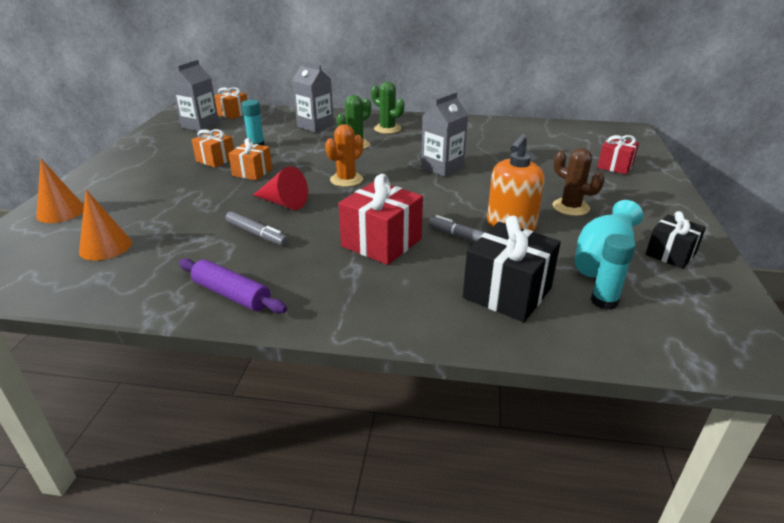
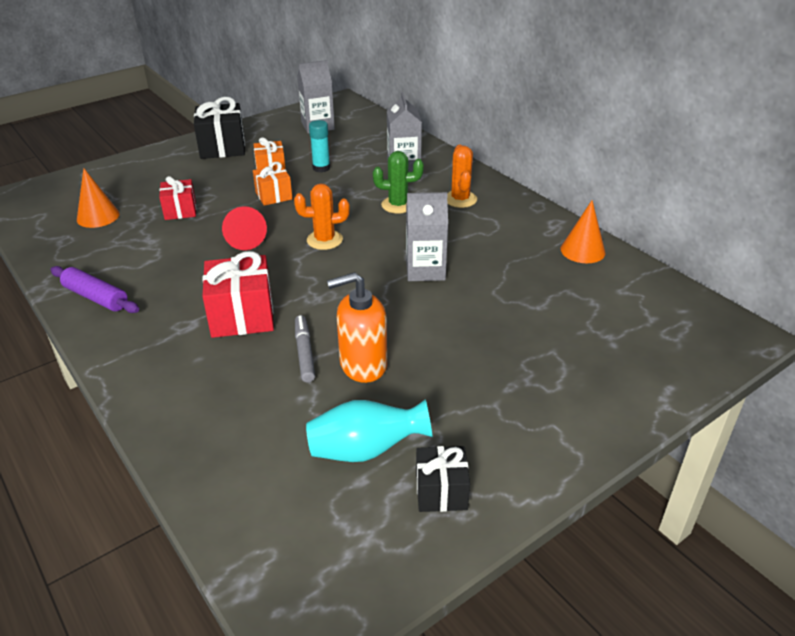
camera: 45 degrees right, 5 degrees up
(61, 212) = (119, 173): orange cone -> orange cone (582, 250)
(232, 295) = (96, 297): purple rolling pin -> purple rolling pin turned 45 degrees counterclockwise
(233, 113) = (362, 122): orange gift -> none
(257, 234) = (184, 257): grey marker -> none
(387, 129) = (460, 199): green cactus -> orange cactus
(507, 293) = (240, 419): black gift -> black gift (222, 147)
(570, 207) = (454, 383): brown cactus -> none
(604, 301) = (290, 482): turquoise glue stick -> none
(615, 166) = (609, 369): red gift -> red gift (180, 210)

